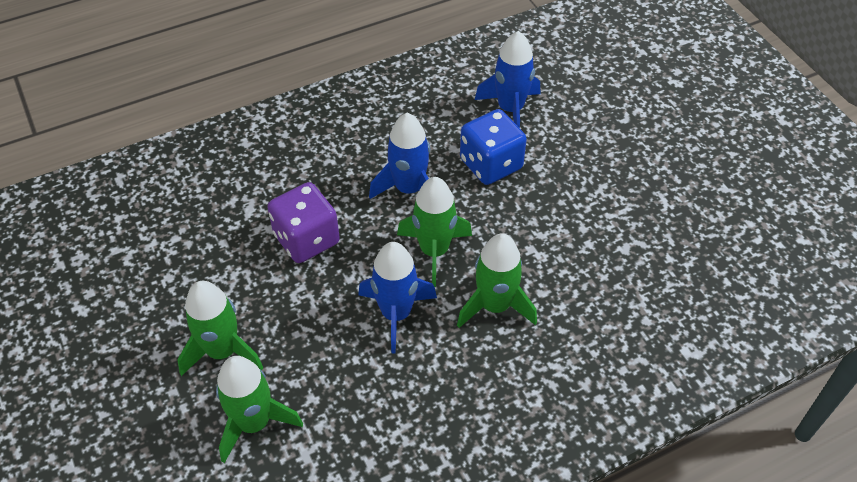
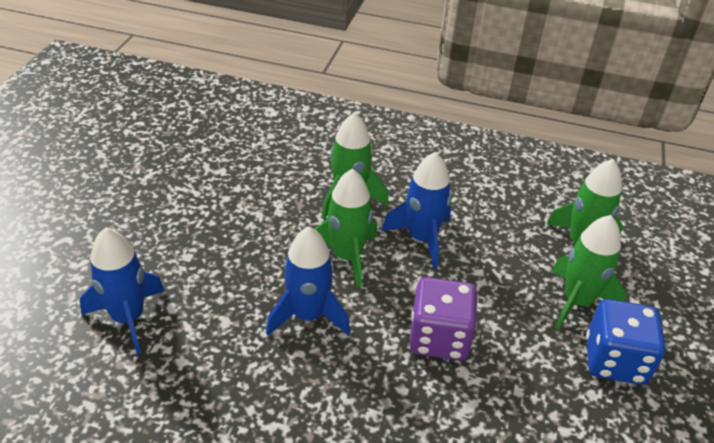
camera: 140 degrees left, 10 degrees down
(491, 164) = (217, 285): blue dice -> blue dice (615, 360)

